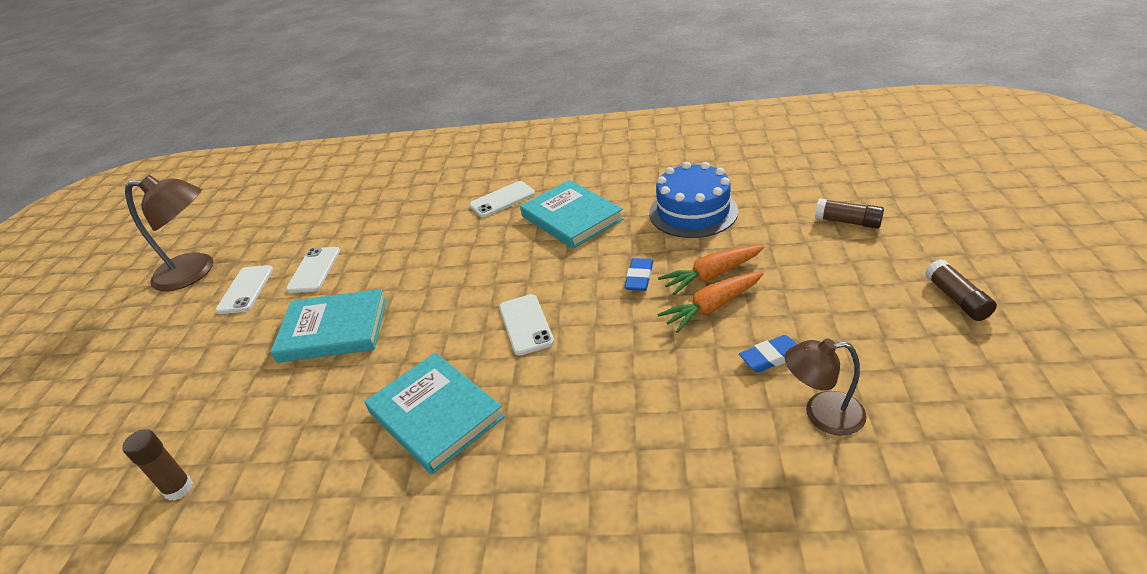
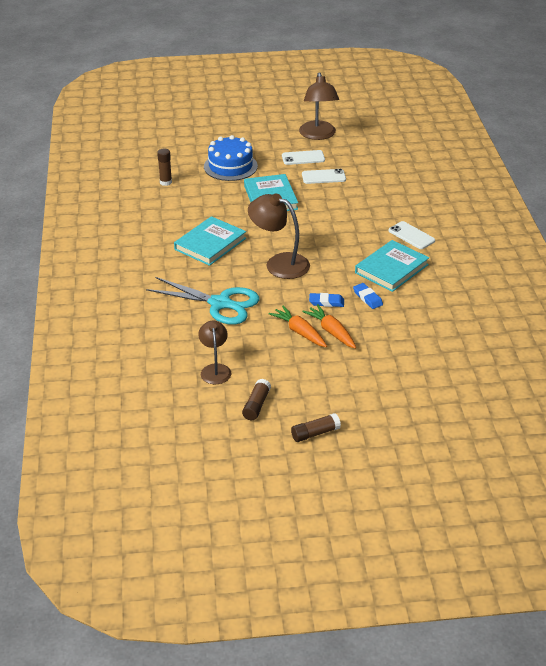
camera: 75 degrees right, 0 degrees up
(526, 324) = (279, 263): white phone -> brown lamp
(626, 403) = (220, 303): none -> turquoise scissors
(693, 212) = (405, 323): blue cake -> blue cake (230, 166)
(771, 357) = (257, 354): blue eraser -> blue eraser (367, 298)
(847, 222) = (400, 395): brown glue stick -> brown glue stick (256, 405)

